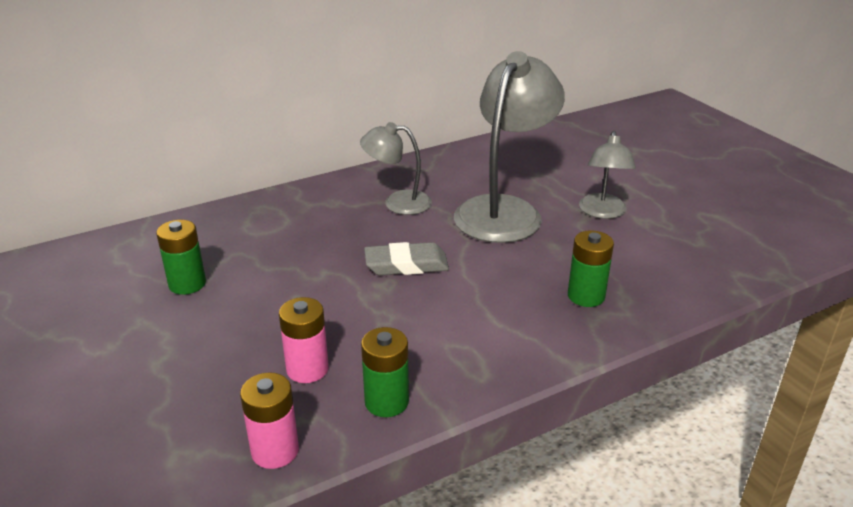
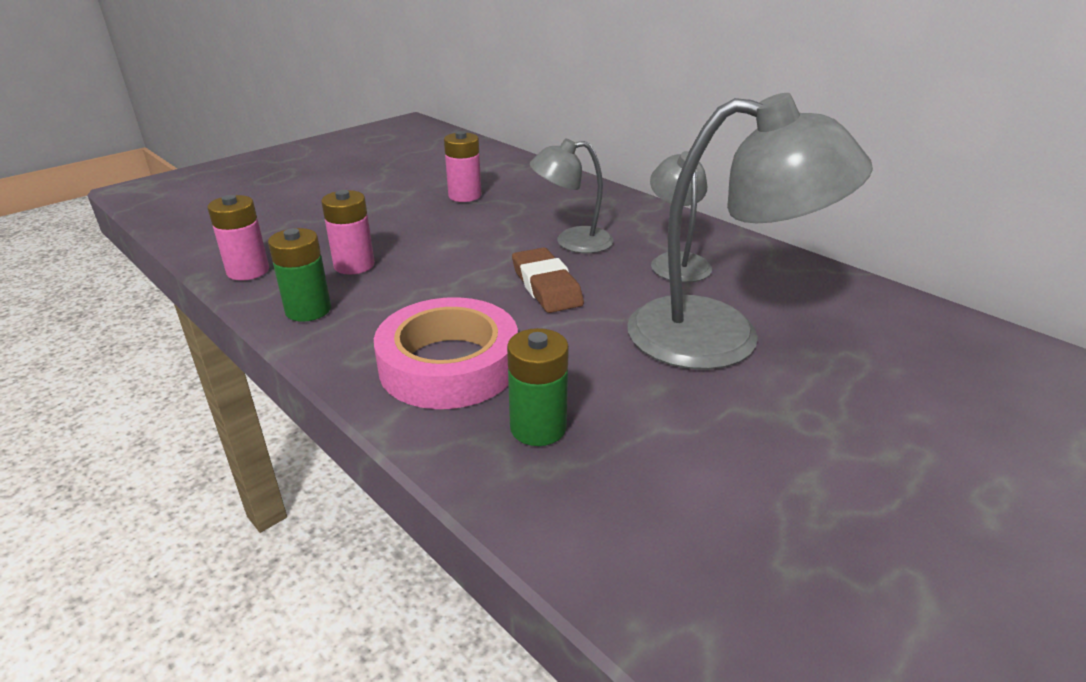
camera: 75 degrees right, 0 degrees up
(187, 284) = (465, 196): green battery -> pink battery
(406, 265) = (546, 286): grey eraser -> brown eraser
(504, 325) = (449, 364): none -> pink tape
(602, 212) = (796, 431): grey lamp -> grey lamp (572, 241)

